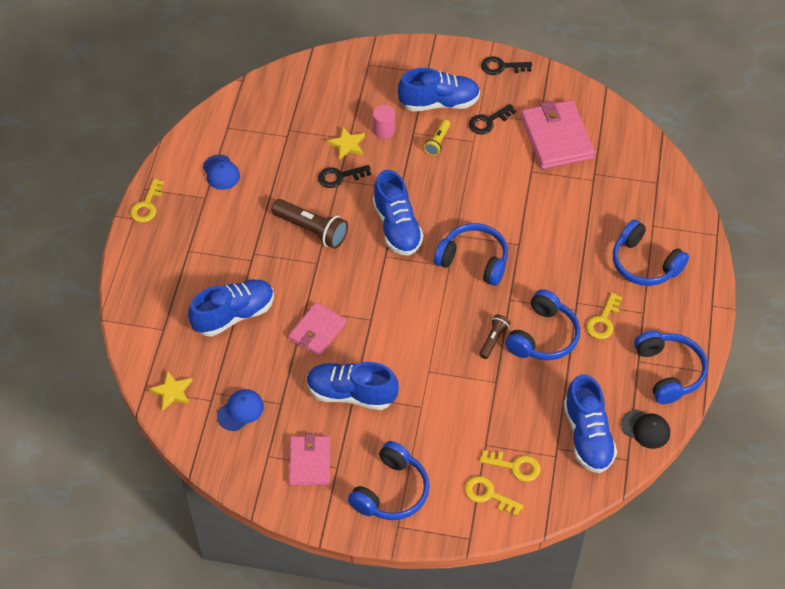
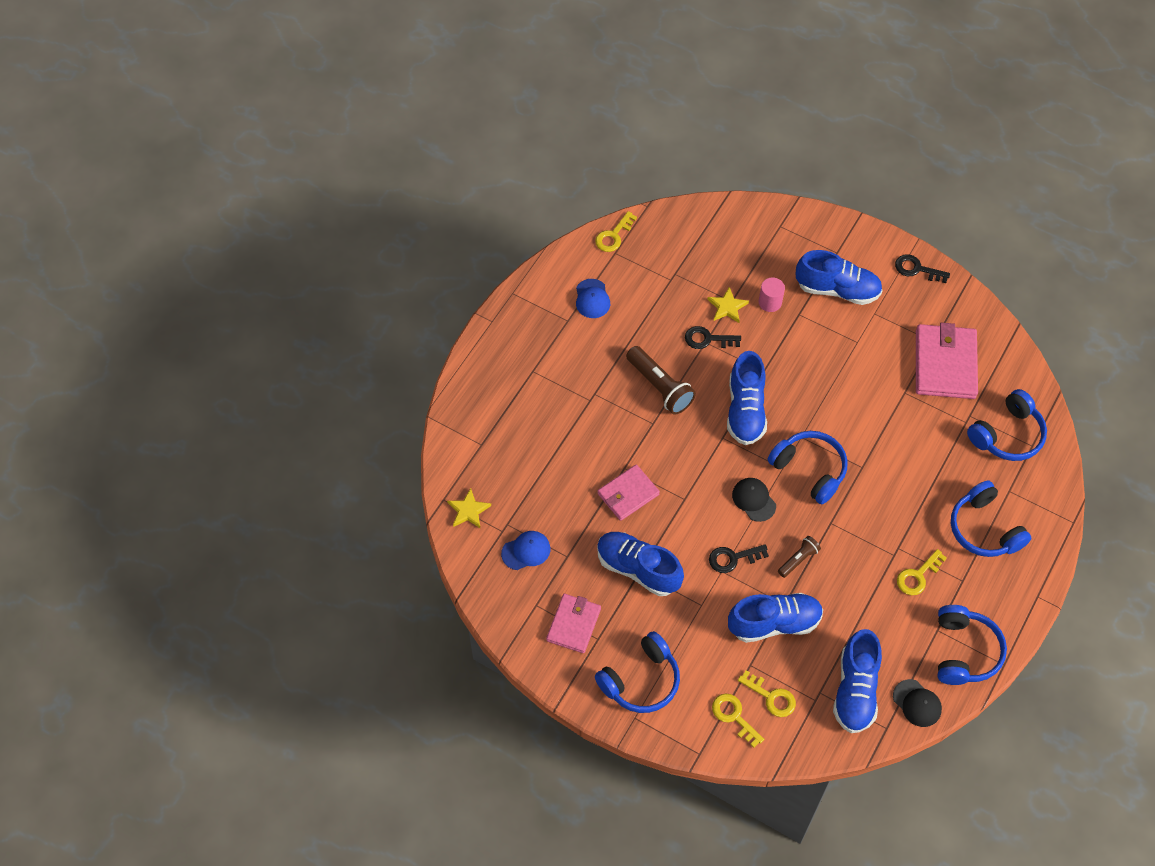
camera: 20 degrees right, 5 degrees up
(147, 205) = (509, 312): yellow key -> yellow key (613, 236)
(234, 315) = (553, 451): blue shoe -> blue shoe (774, 623)
(434, 301) = (754, 500): none -> black cap
(437, 142) = (820, 332): yellow flashlight -> none
(488, 121) = (880, 325): black key -> black key (733, 558)
(543, 336) = (850, 572): blue headphones -> blue headphones (1007, 435)

